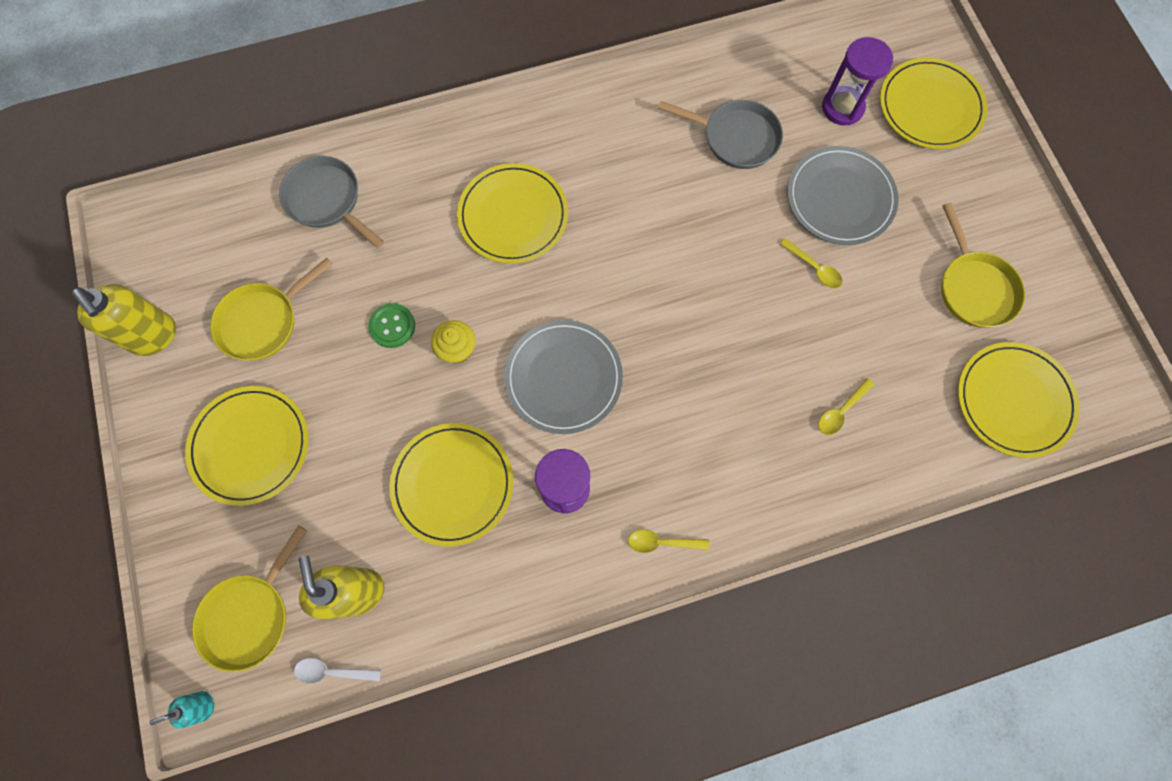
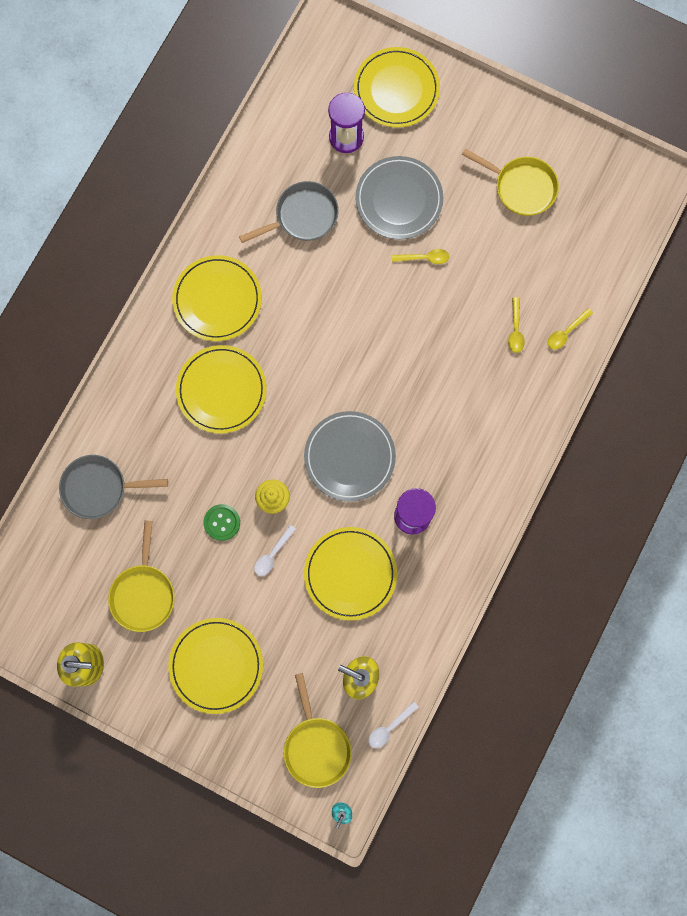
camera: 45 degrees left, 5 degrees up
(404, 397) = (272, 554): none -> white spoon
(662, 542) = (490, 493): yellow spoon -> yellow spoon (566, 332)
(1013, 401) = (598, 236): yellow plate -> yellow plate (217, 300)

